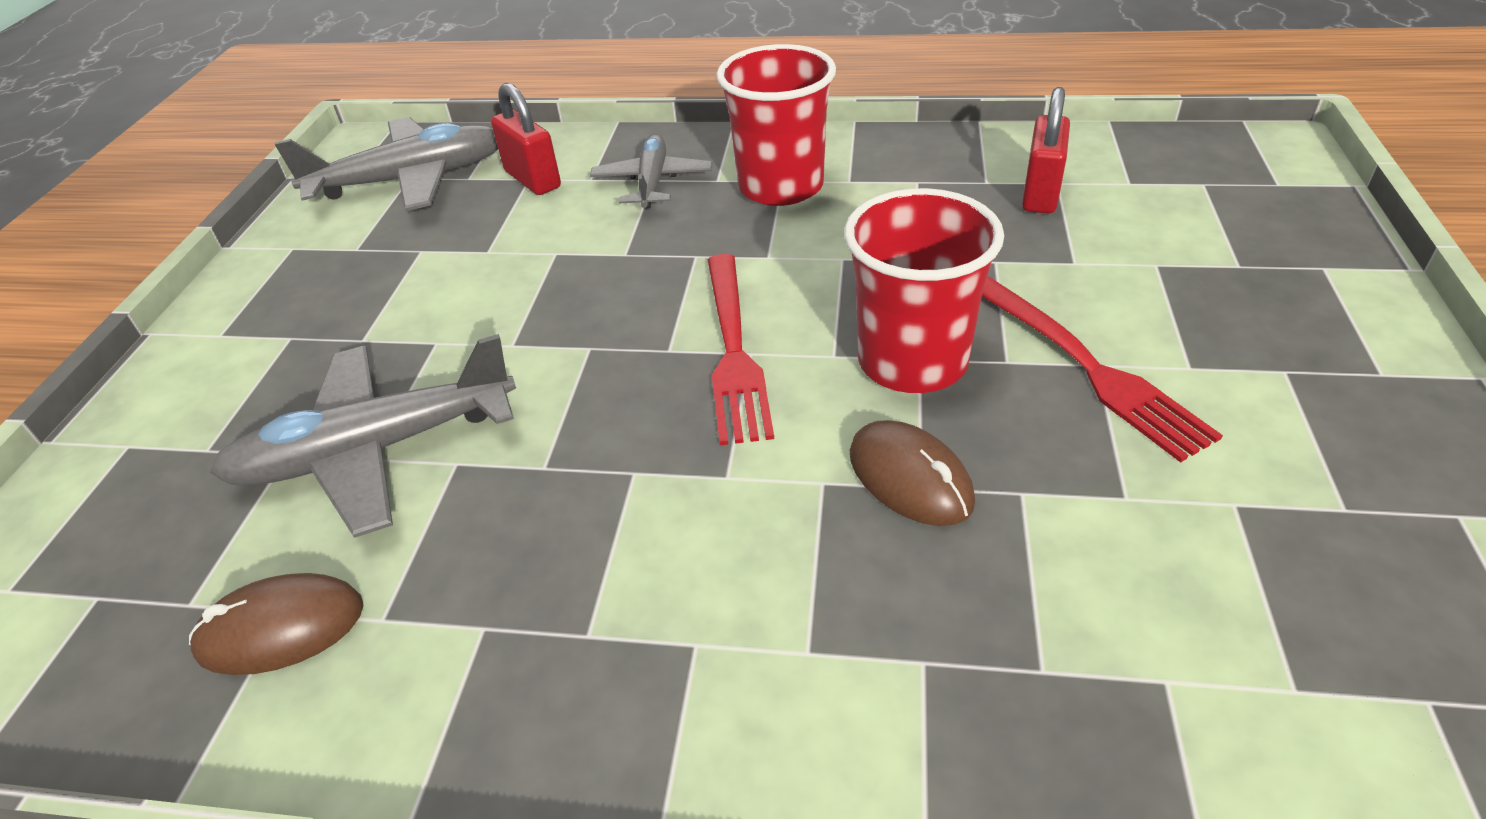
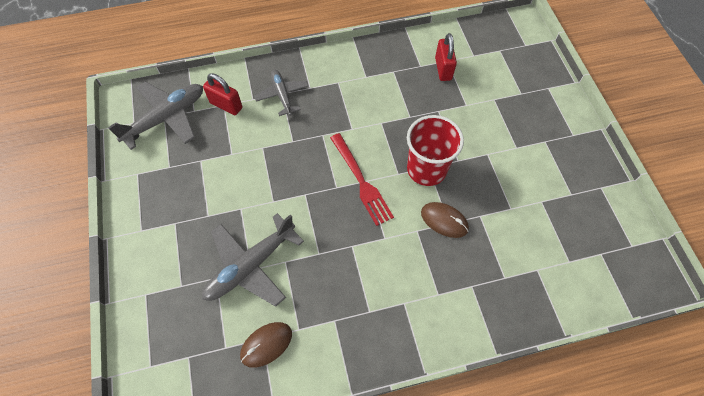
camera: 25 degrees left, 20 degrees up
(781, 187) = (339, 86): red cup -> none
(1090, 369) = (486, 157): red fork -> none

